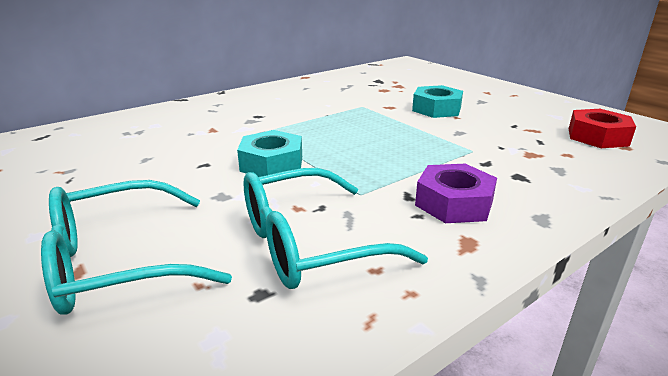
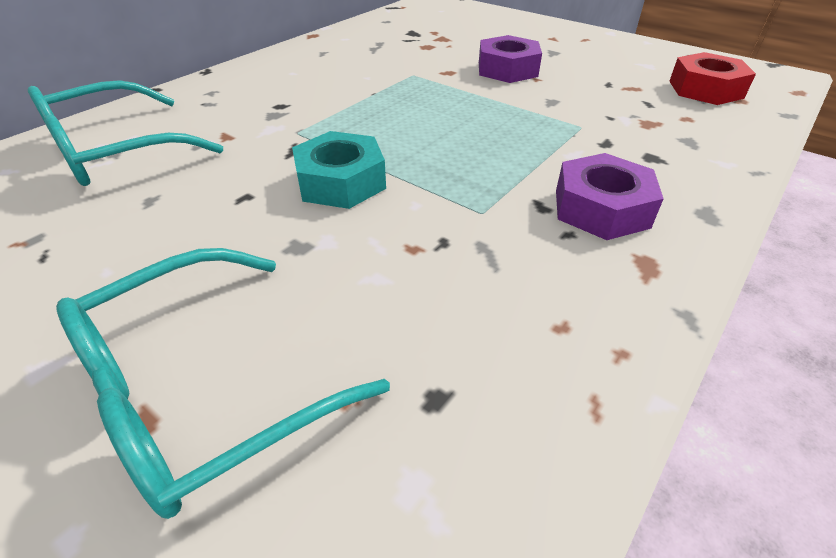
camera: 15 degrees left, 15 degrees up
(308, 244) = (458, 304): turquoise glasses -> turquoise glasses (114, 152)
(436, 109) = (507, 69): turquoise nut -> purple nut

